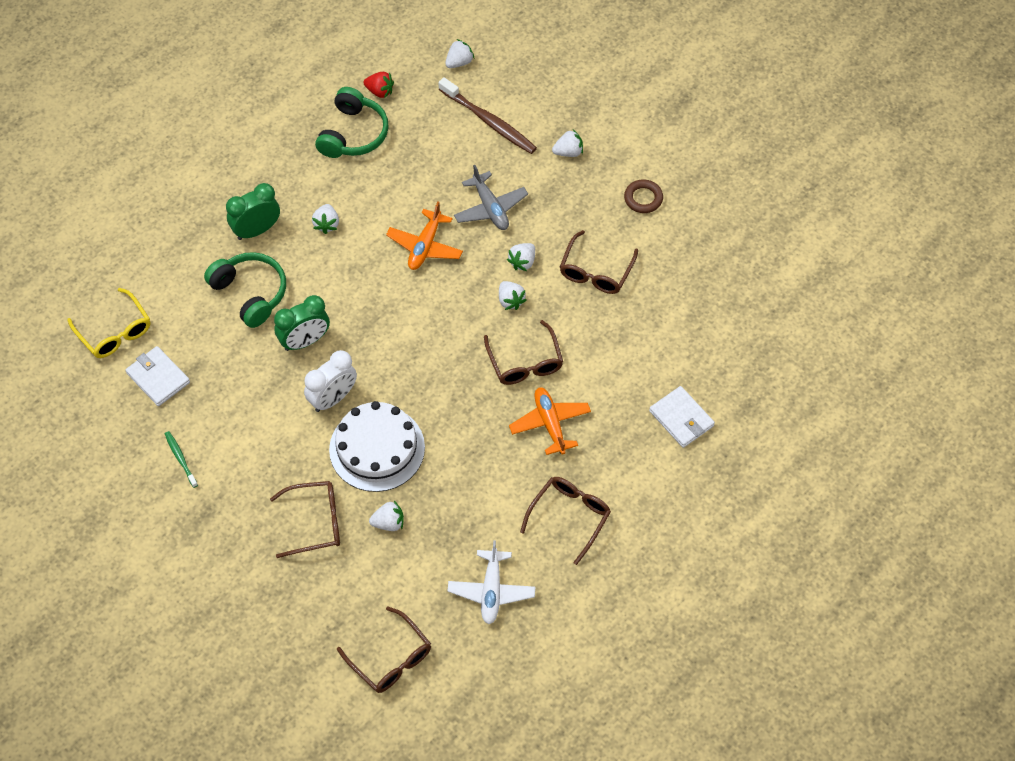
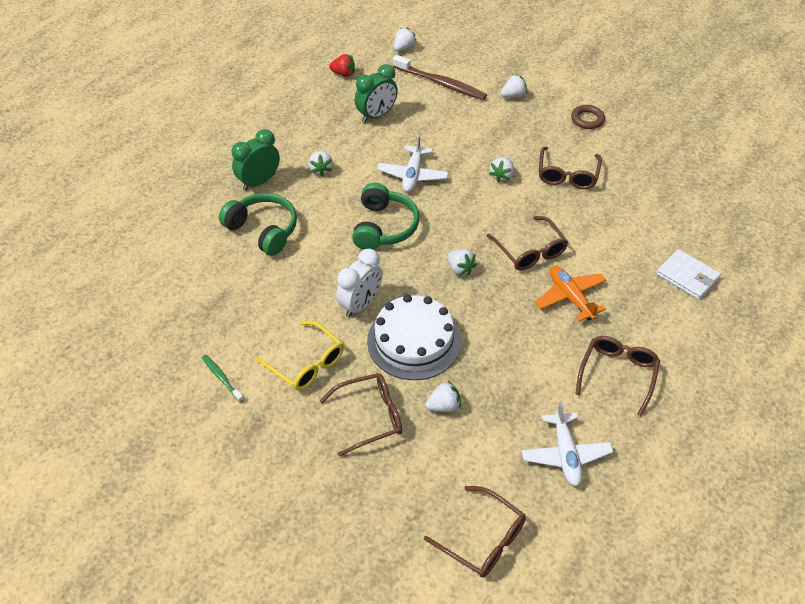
camera: 10 degrees left, 10 degrees down
(115, 332) = (139, 277): yellow glasses -> yellow glasses (306, 363)
(158, 378) = (187, 310): white wallet -> none
(305, 341) = (322, 261): green clock -> green clock (376, 115)
(353, 134) = (328, 104): green headphones -> green headphones (384, 227)
(425, 246) = (412, 175): orange plane -> white plane
(490, 208) = (461, 141): grey plane -> none
(510, 300) = (501, 206): white strawberry -> white strawberry (460, 269)

